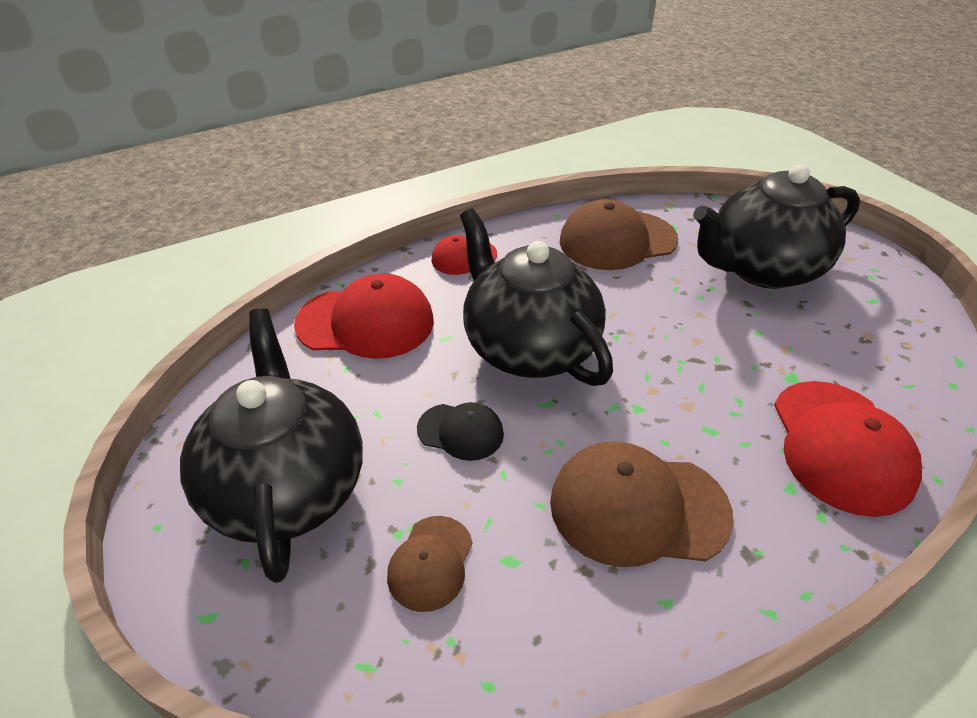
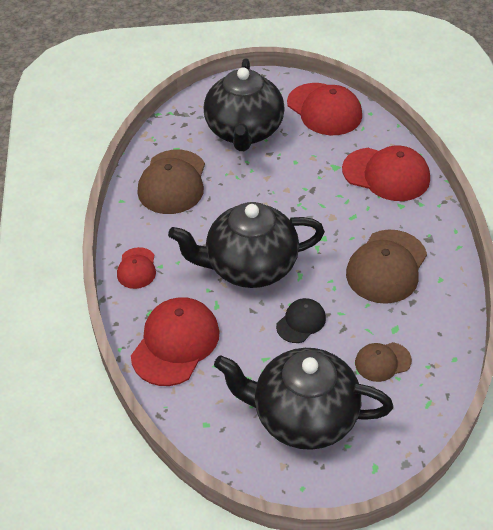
camera: 65 degrees left, 5 degrees up
(430, 563) = (382, 362): brown cap -> brown cap turned 120 degrees clockwise
(895, 330) = (324, 109): none -> red cap

